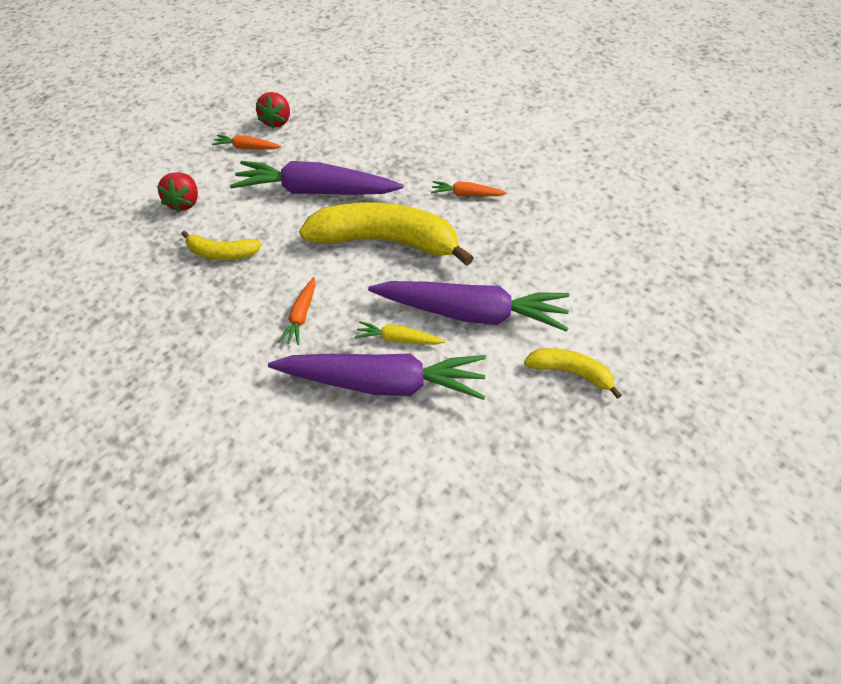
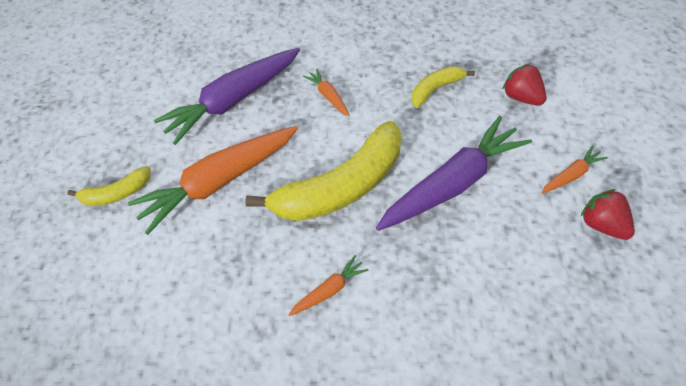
camera: 140 degrees right, 5 degrees up
(398, 339) = (251, 129): yellow carrot -> none
(471, 313) = (219, 182): purple carrot -> orange carrot

